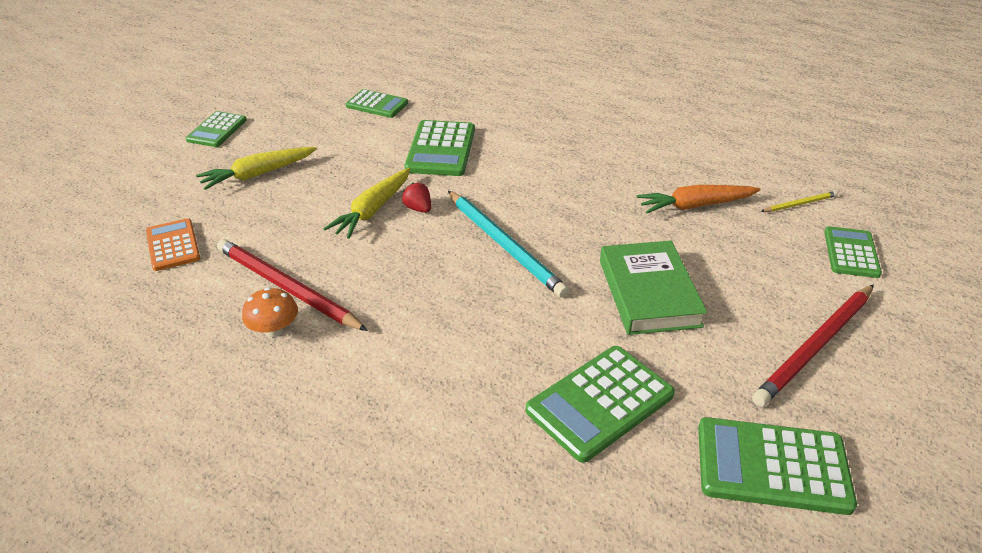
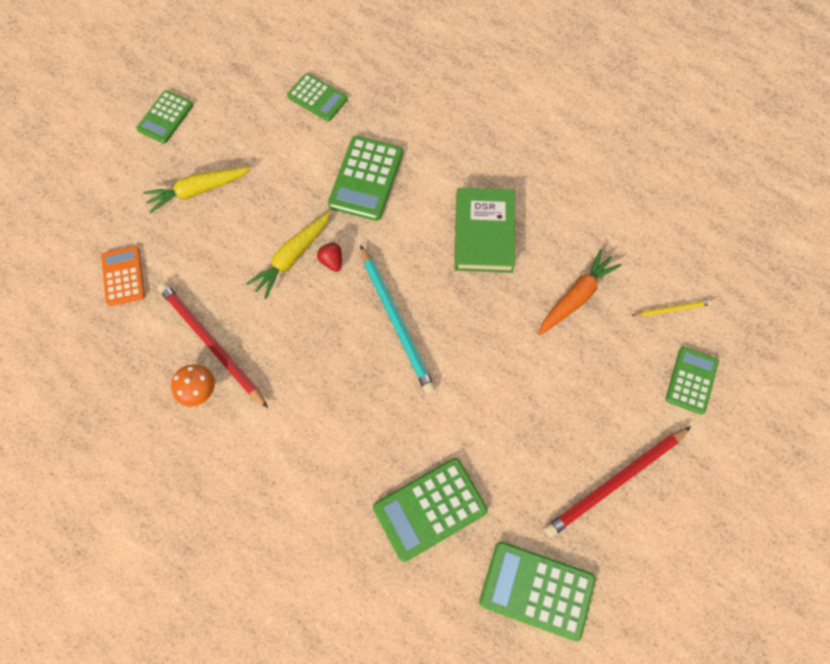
camera: 10 degrees right, 30 degrees up
(649, 293) = (501, 399): green book -> green book (484, 233)
(695, 206) = (576, 296): orange carrot -> orange carrot turned 135 degrees clockwise

